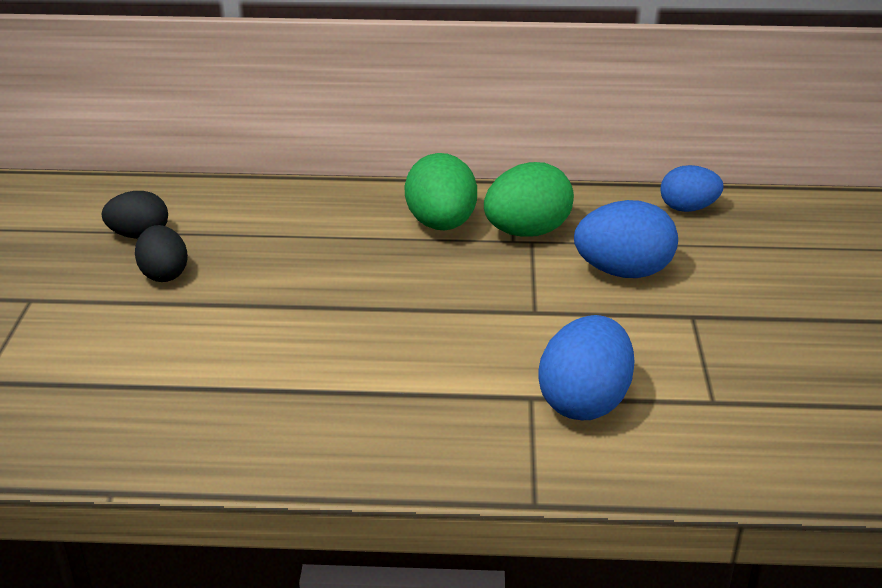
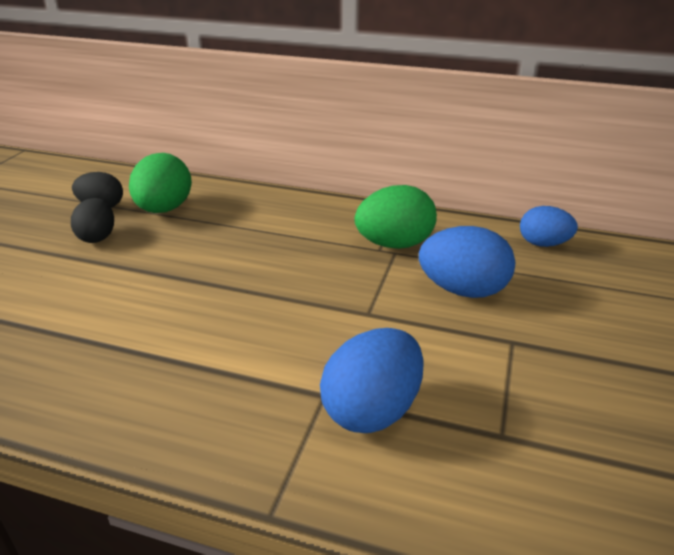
camera: 15 degrees right, 0 degrees up
(441, 224) = (328, 229): green egg -> green egg (164, 209)

